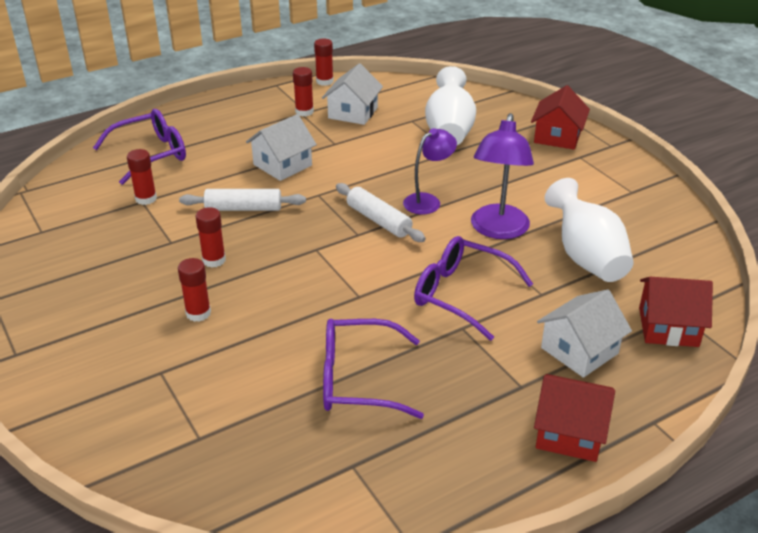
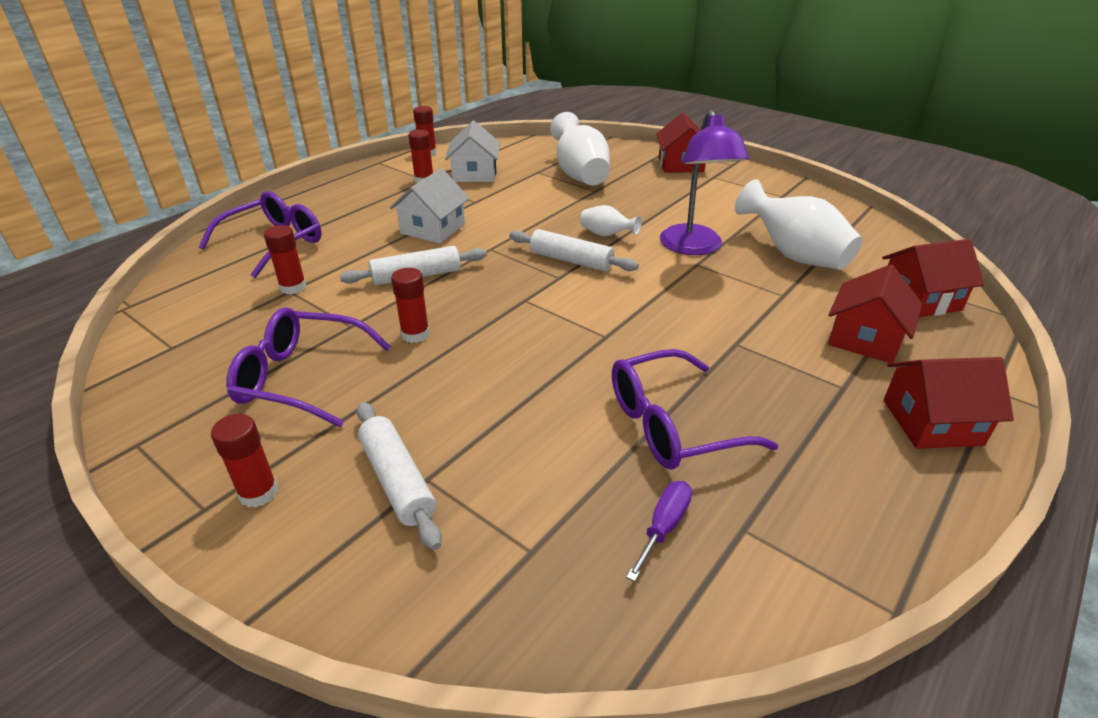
camera: 20 degrees left, 0 degrees up
(141, 368) = (398, 480): none -> white rolling pin
(198, 313) = (432, 396): red glue stick -> red glue stick (258, 493)
(297, 448) = (664, 527): none -> purple screwdriver
(428, 201) = (606, 235): purple lamp -> white vase
(461, 294) = (708, 312): purple glasses -> purple glasses (301, 378)
(579, 350) = (865, 339): white house -> red house

